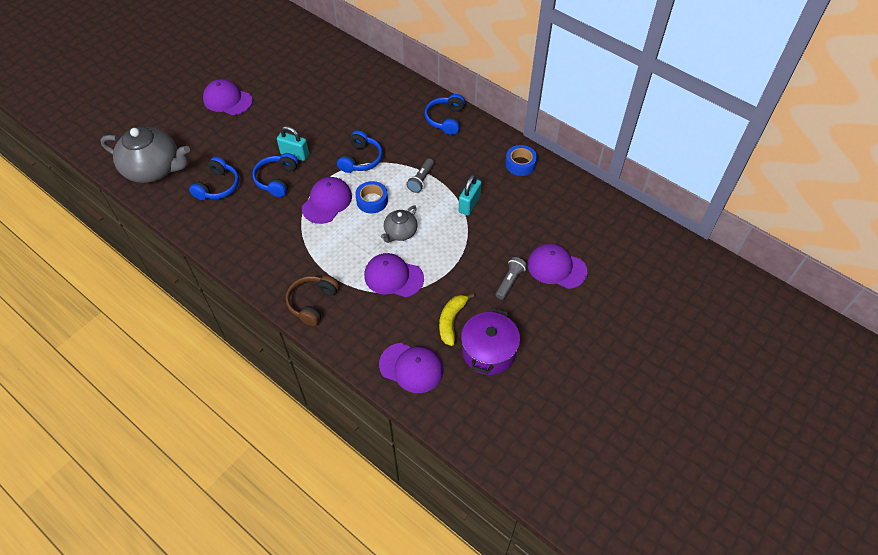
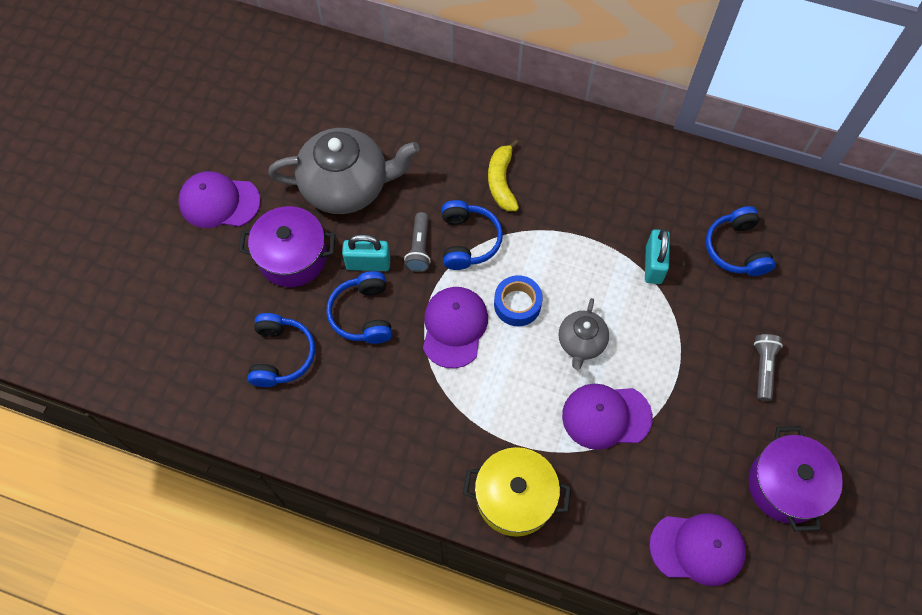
camera: 20 degrees left, 10 degrees up
(154, 169) = (168, 358): grey teapot -> grey teapot (347, 186)
(253, 139) = (292, 257): none -> purple pot
(312, 303) = (515, 498): brown headphones -> yellow pot
(421, 180) = (569, 247): grey flashlight -> grey flashlight (419, 248)
(445, 119) = (556, 136): blue headphones -> blue headphones (736, 249)
(451, 321) = (716, 457): yellow banana -> yellow banana (501, 181)
(520, 164) = (691, 177): blue tape -> none
(556, 267) = (813, 325): purple cap -> none

